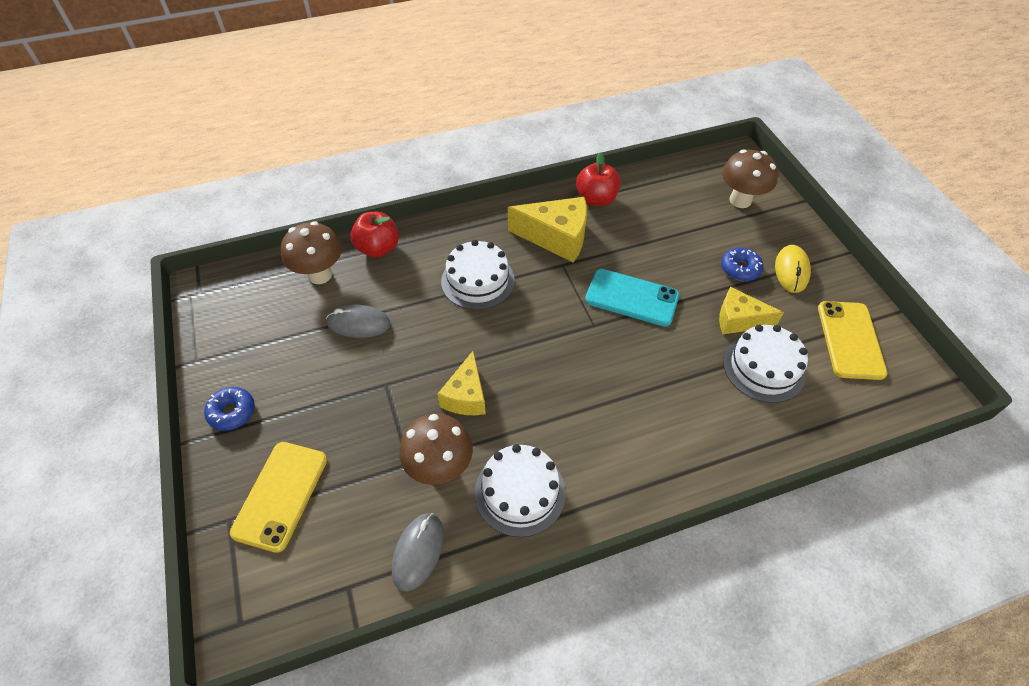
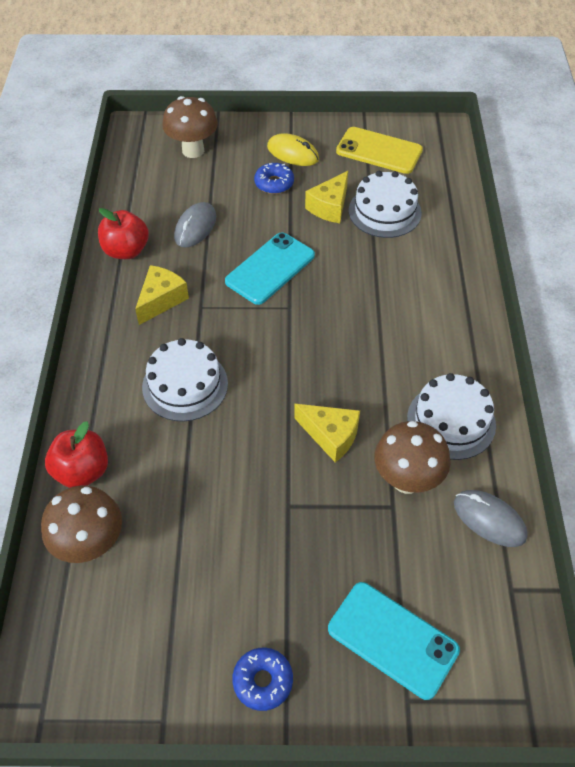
camera: 70 degrees left, 0 degrees up
(281, 495) = (392, 639): yellow phone -> turquoise phone
(358, 324) = (190, 516): grey mouse -> grey mouse (195, 227)
(556, 237) = (161, 300): yellow cheese -> yellow cheese, size x0.66

